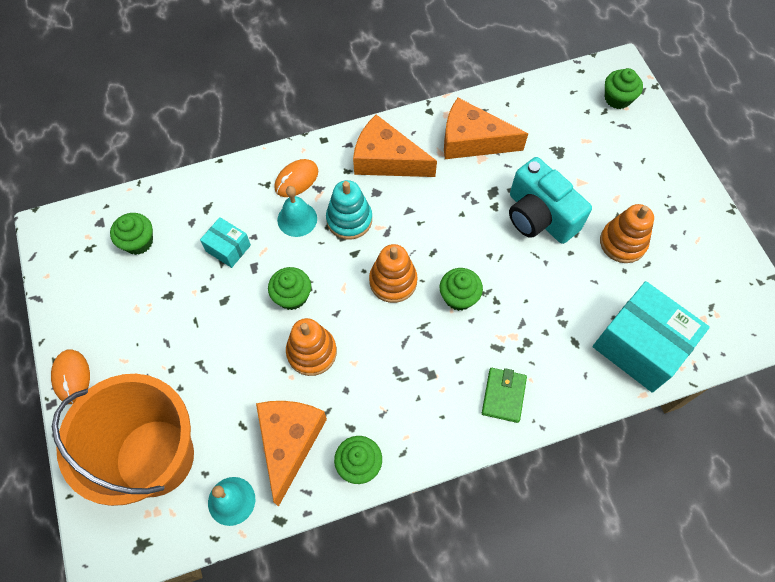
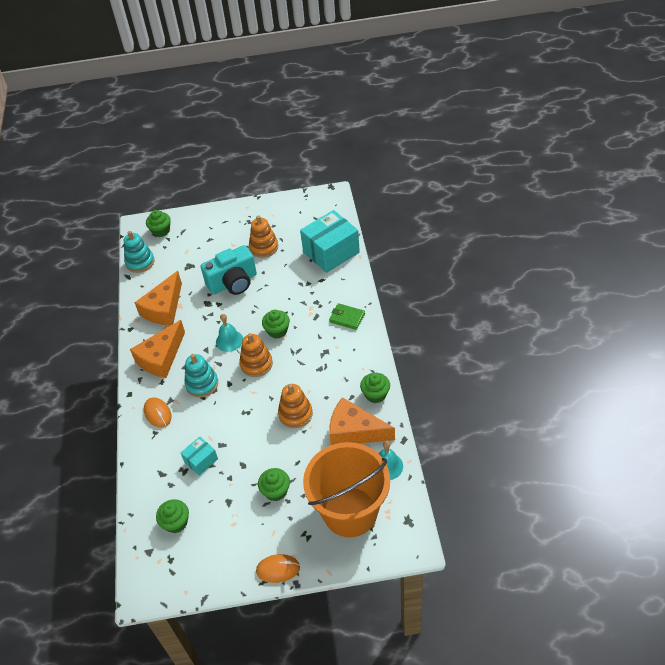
camera: 75 degrees left, 15 degrees down
(292, 296) = (251, 422): green cupcake -> green cupcake (276, 491)
(297, 219) = (191, 415): turquoise bell -> turquoise bell (229, 340)
(550, 90) = (140, 262): none -> turquoise stacking toy

